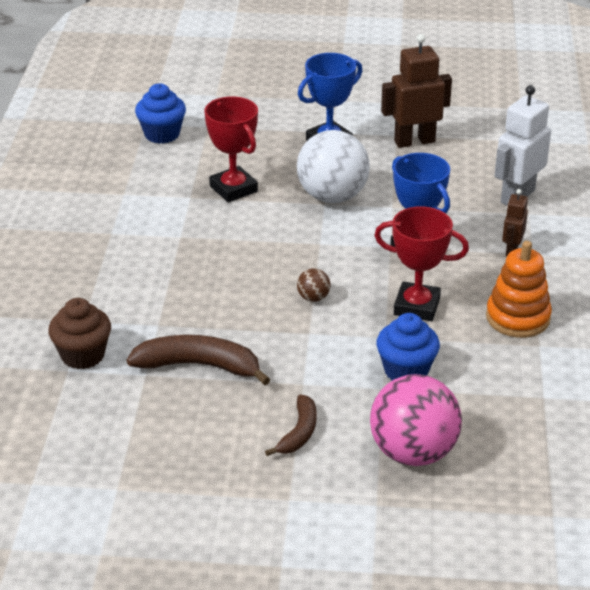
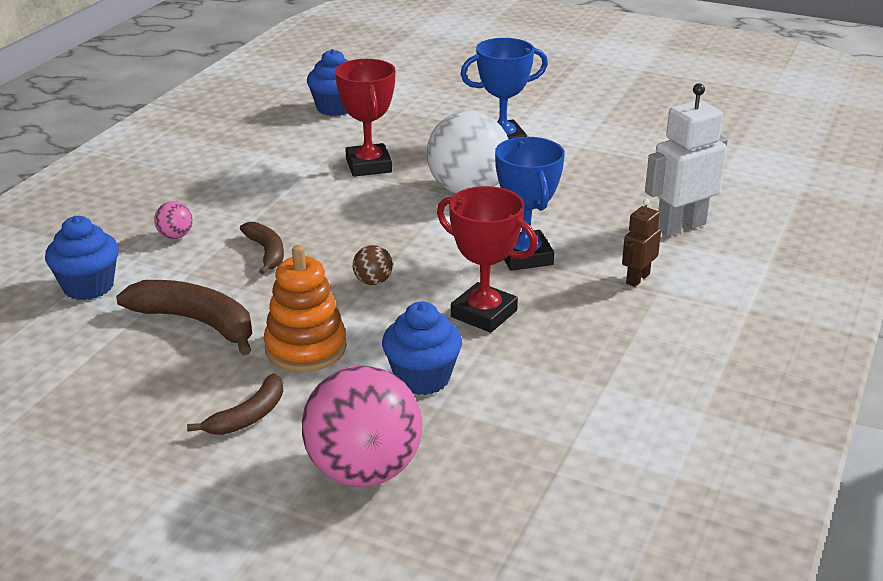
camera: 20 degrees right, 5 degrees down
(83, 355) = (88, 287): brown cupcake -> blue cupcake
(119, 292) = (175, 236): none -> pink ball
(208, 290) = (267, 252): none -> brown banana
(414, 141) = (596, 155): brown robot -> none
(517, 318) = (597, 350): orange stacking toy -> orange stacking toy (305, 348)

